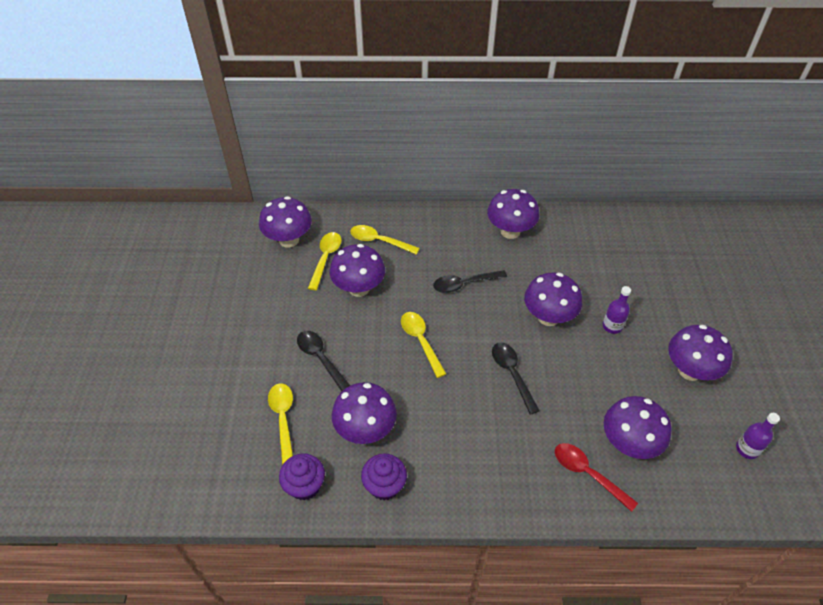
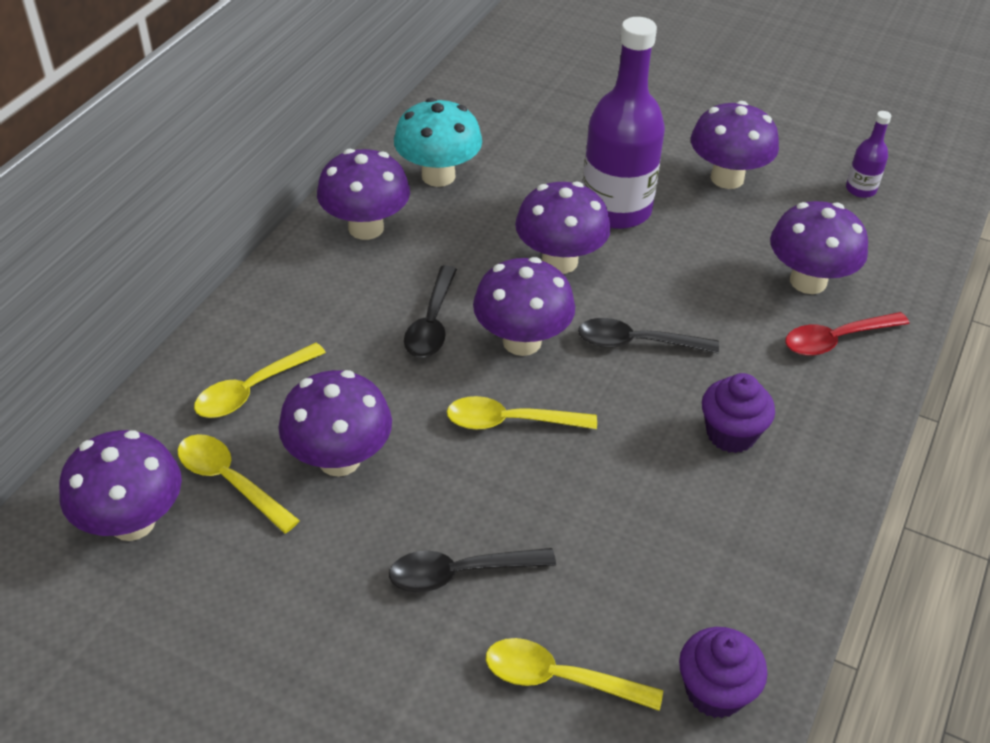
camera: 65 degrees left, 5 degrees down
(365, 429) = (644, 562): purple mushroom -> purple mushroom (522, 341)
(384, 486) = (761, 576): purple cupcake -> purple cupcake (731, 434)
(572, 241) = (438, 176): none -> turquoise mushroom
(612, 326) = (616, 209): purple bottle -> purple bottle, size x2.24

